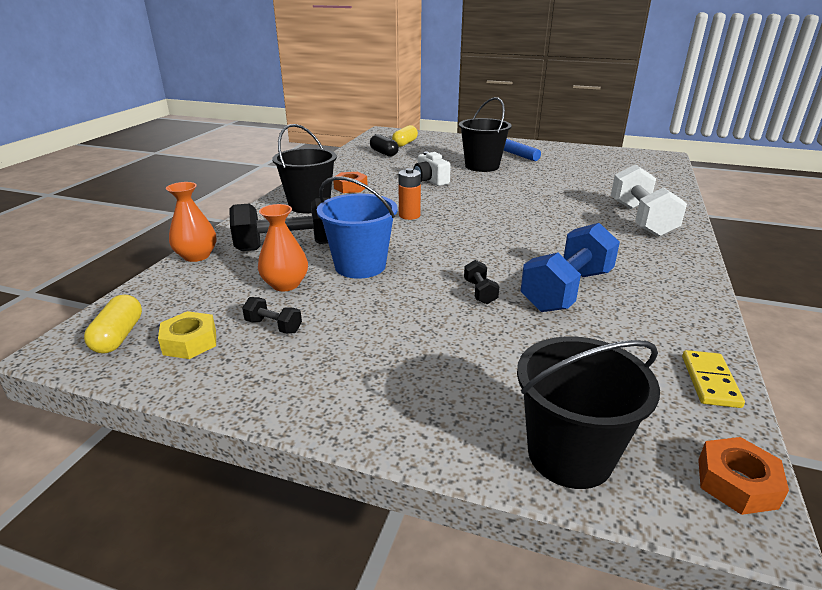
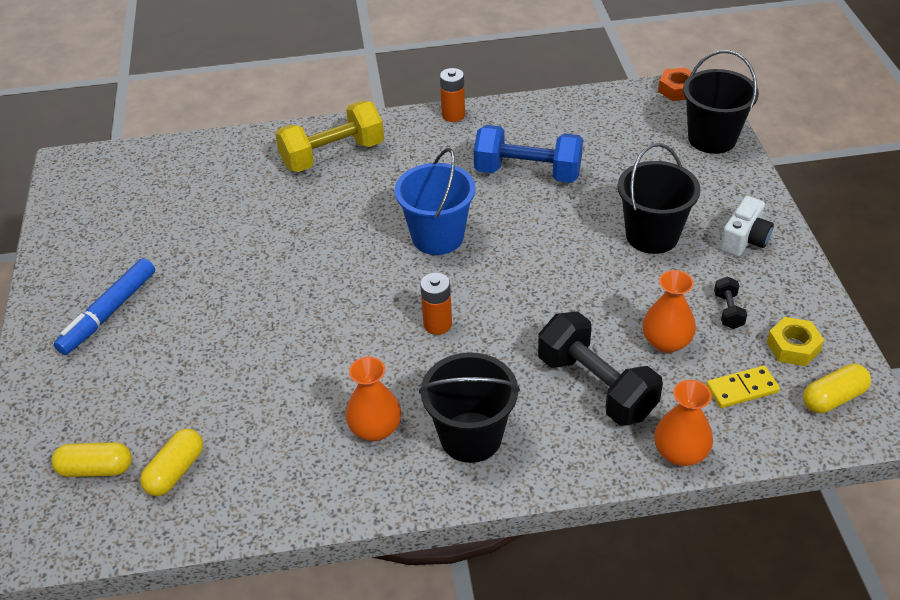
camera: 115 degrees left, 15 degrees up
(350, 187) = (375, 429): orange nut -> orange vase
(360, 266) = (589, 308): blue bucket -> blue bucket (437, 237)
(384, 153) = (175, 471): black capsule -> yellow capsule
(430, 180) = (295, 354): white camera -> white camera (744, 239)
(480, 292) = (571, 217): black dumbbell -> none
(482, 166) = (199, 322): black bucket -> black bucket (652, 235)
(641, 219) = (333, 155): white dumbbell -> yellow dumbbell
(695, 279) = (453, 115): none -> orange battery
(710, 381) = (596, 101): yellow domino -> yellow domino (742, 389)

